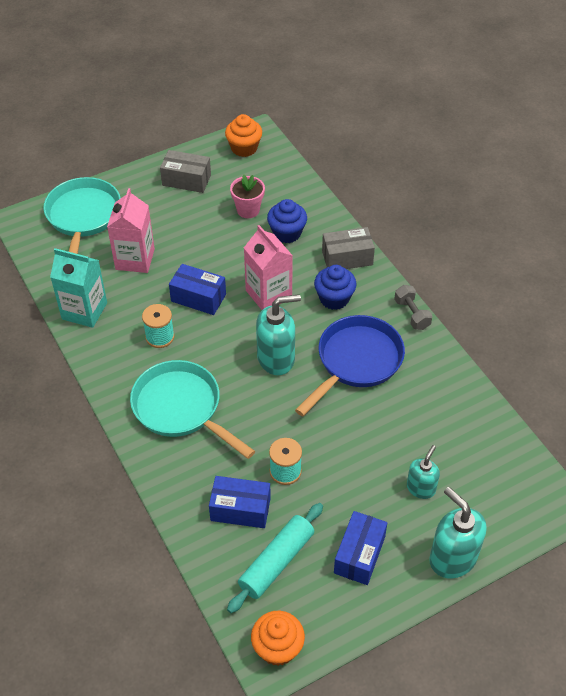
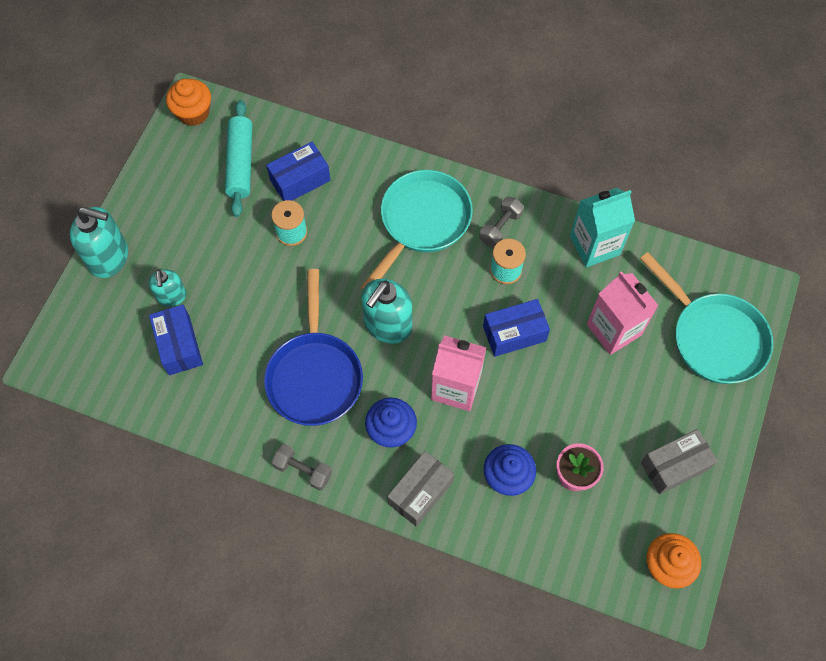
camera: 140 degrees right, 15 degrees up
(131, 365) = (500, 228): none -> grey dumbbell
(181, 408) = (422, 222): turquoise pan -> turquoise pan turned 60 degrees counterclockwise
(359, 555) = (183, 210): blue box -> blue box (179, 345)

